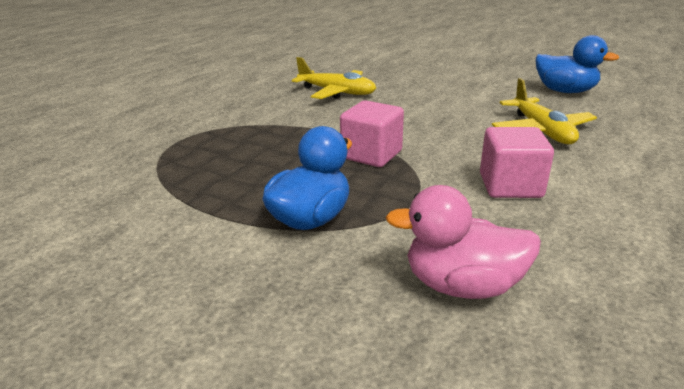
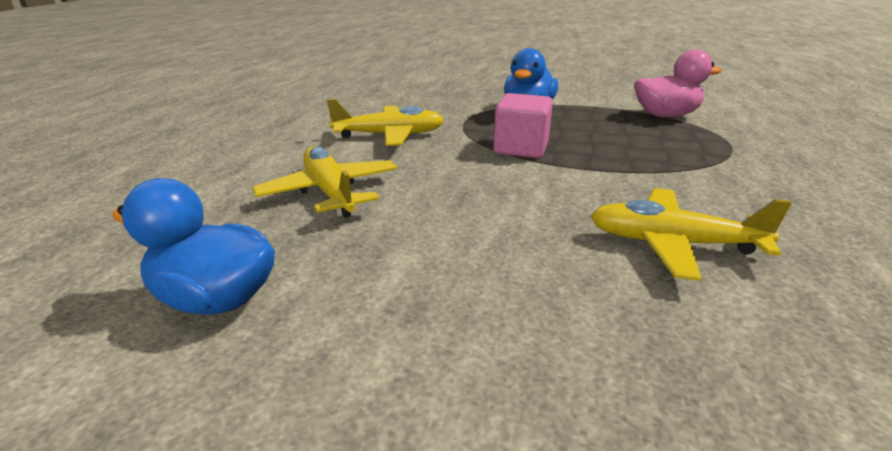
camera: 165 degrees right, 0 degrees up
(462, 285) = (427, 95): pink duck -> pink duck (665, 115)
(510, 186) = (389, 135): pink cube -> yellow plane

